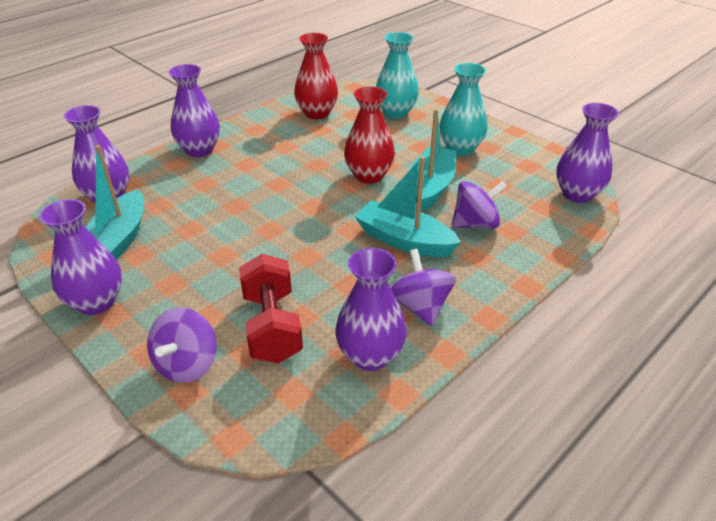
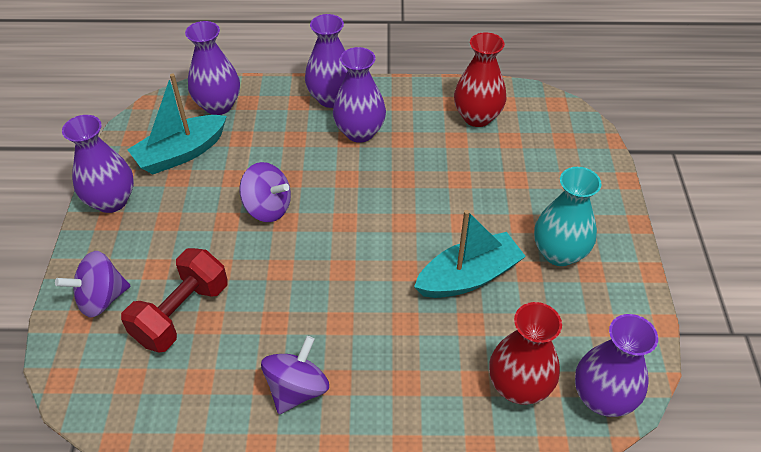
camera: 45 degrees right, 10 degrees up
(369, 176) = (430, 223): red vase -> red vase (518, 386)
(370, 356) = (209, 398): purple vase -> purple vase (359, 132)
(395, 112) = (554, 164): turquoise vase -> none
(404, 240) = (369, 315): turquoise boat -> none
(475, 224) = (452, 348): purple spinning top -> purple spinning top (267, 208)

